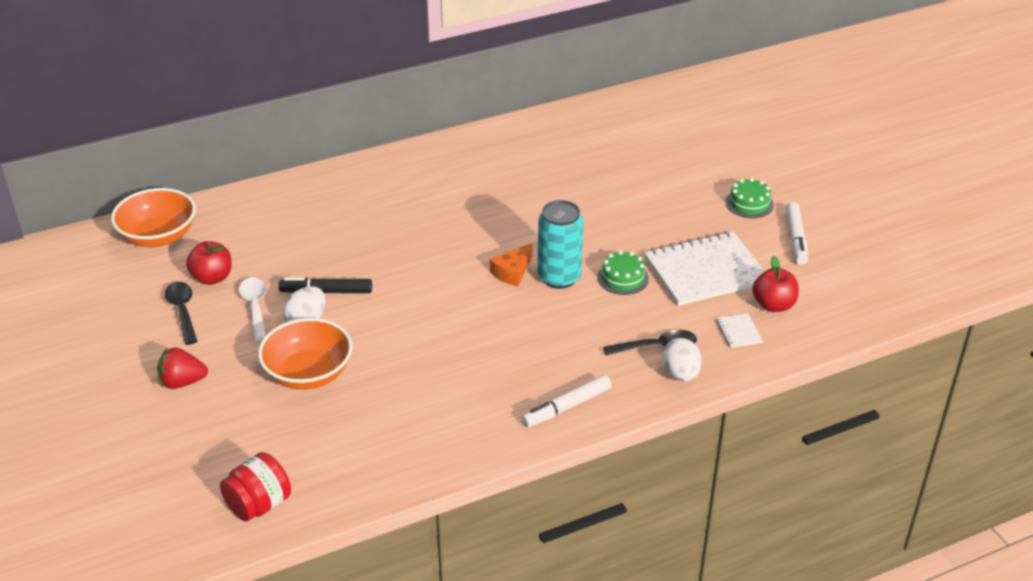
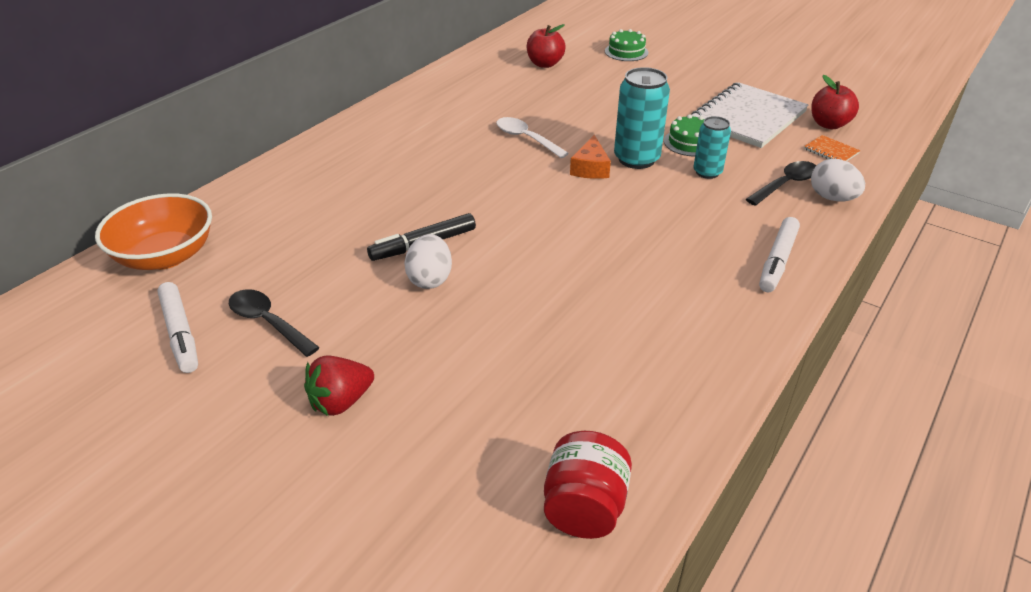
camera: 30 degrees left, 0 degrees up
(212, 277) = (274, 275): red apple -> red apple (545, 64)
(255, 307) = (356, 287): white spoon -> white spoon (526, 138)
(308, 373) = (487, 331): orange bowl -> none
(603, 311) = (707, 172): none -> turquoise can
(738, 332) = (831, 151): white notebook -> orange notebook
(749, 203) = (717, 64): green cake -> green cake (626, 52)
(796, 239) = (782, 77): white marker -> white marker (180, 333)

